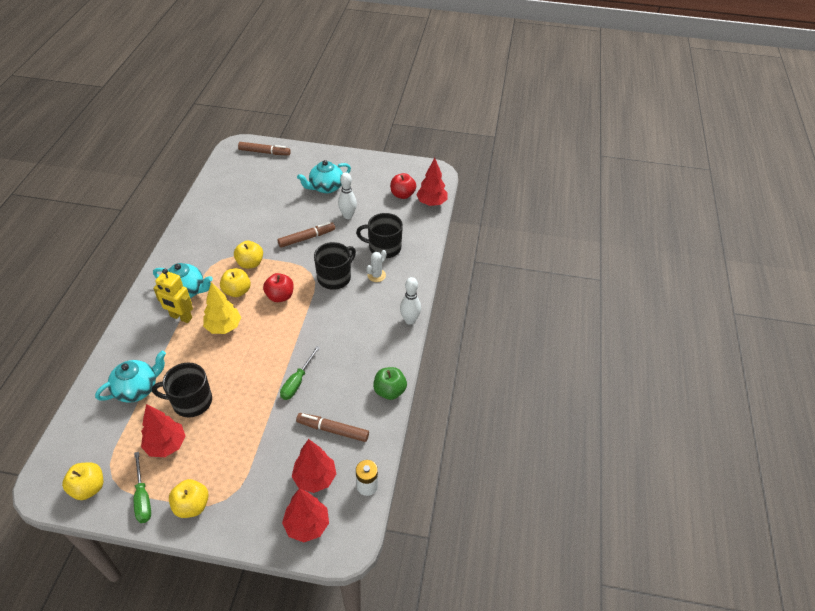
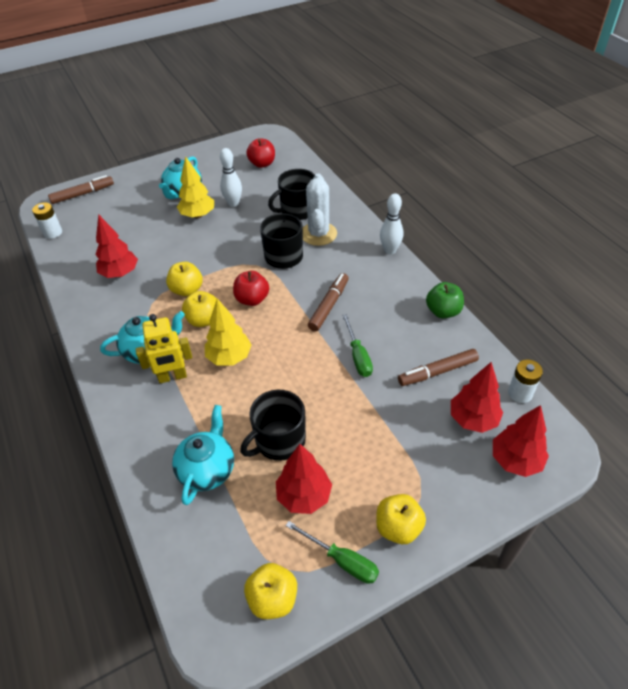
camera: 35 degrees left, 0 degrees up
(219, 172) = (53, 233): none -> white battery
(307, 238) = (217, 240): brown marker -> brown marker (329, 306)
(315, 211) = (198, 215): none -> yellow tree
(376, 275) = (318, 234): white cactus -> white cactus, size x1.79
(431, 203) = (295, 158): red tree -> red tree (120, 273)

